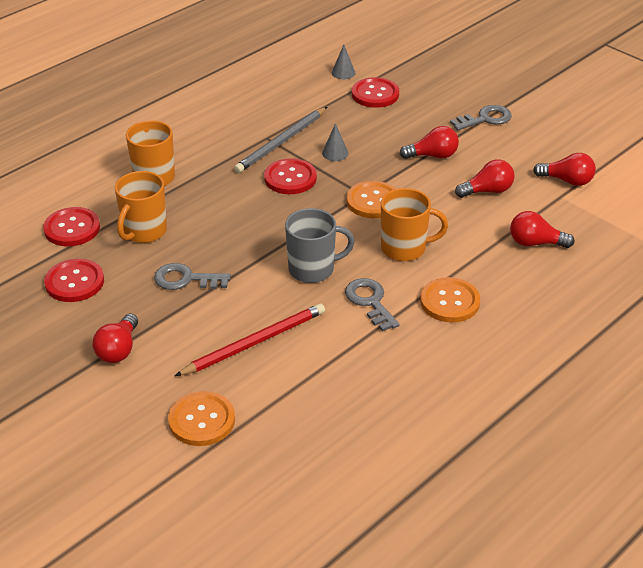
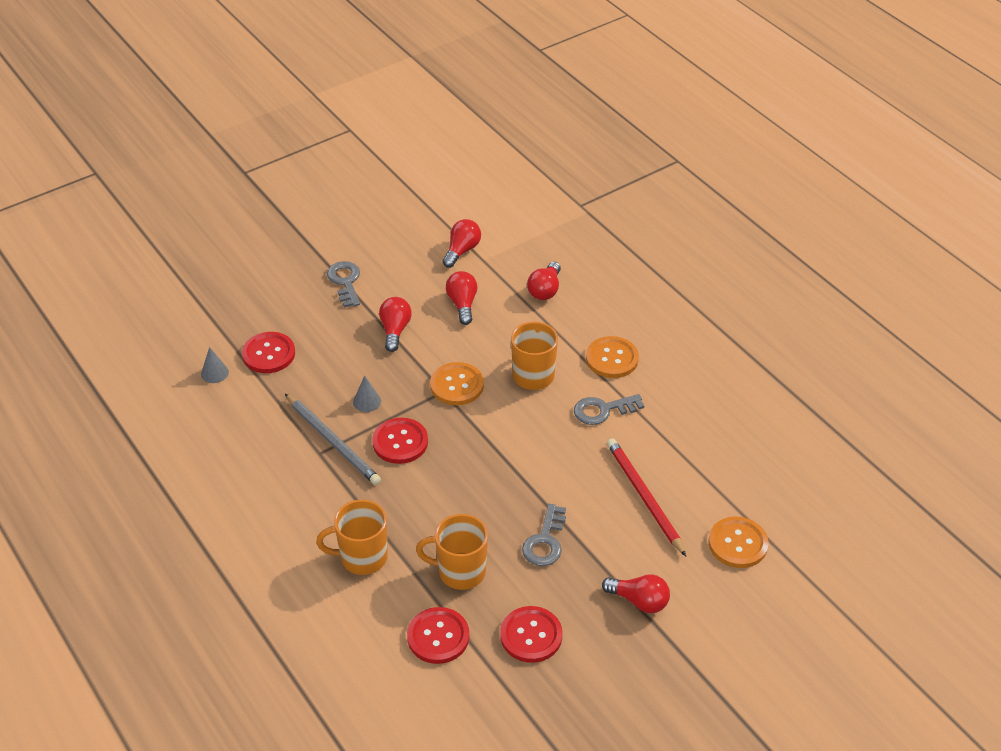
camera: 80 degrees left, 5 degrees up
(144, 232) = (460, 571): orange mug -> orange mug turned 150 degrees clockwise
(313, 269) = (550, 443): grey mug -> none

